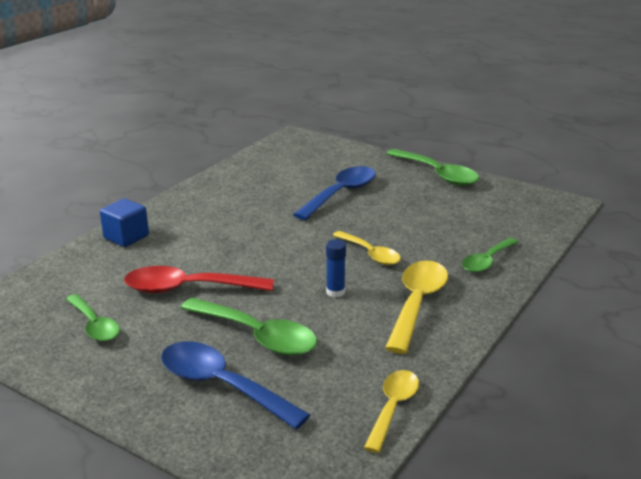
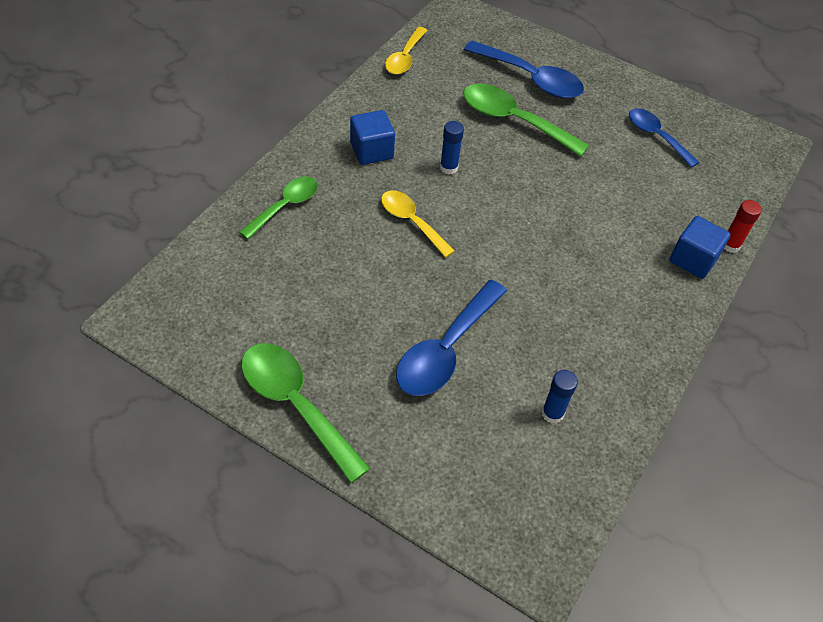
camera: 175 degrees right, 25 degrees up
(85, 245) = (730, 245): none -> red glue stick
(94, 325) = (656, 136): green spoon -> blue spoon
(188, 288) = (592, 177): red spoon -> none
(272, 173) = (552, 413): none -> blue glue stick
(417, 304) = (371, 151): yellow spoon -> blue cube

